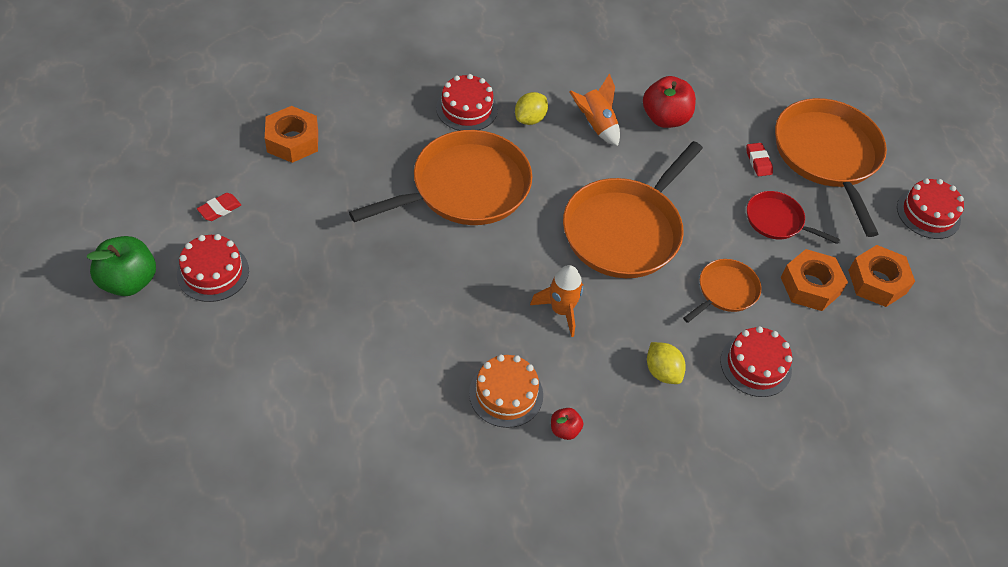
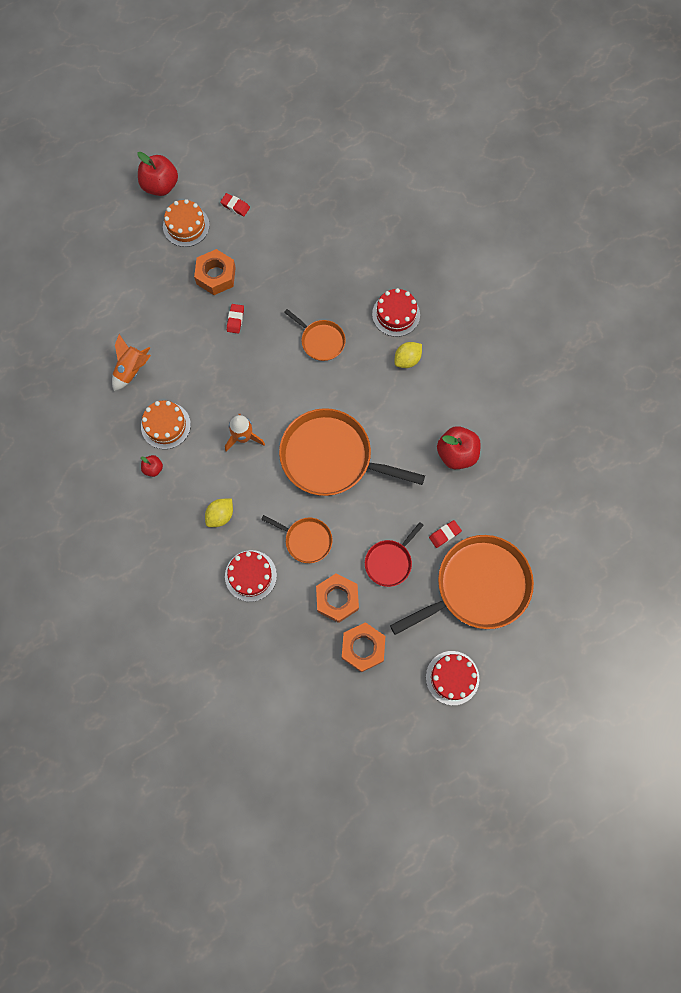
camera: 75 degrees right, 20 degrees up
(129, 281) = (160, 186): green apple -> red apple
(213, 272) = (186, 226): red cake -> orange cake
(292, 141) = (311, 220): orange nut -> orange nut (216, 276)
(388, 264) = (235, 320): none -> red eraser
(465, 188) = (321, 341): orange pan -> orange pan, size x0.50
(530, 119) = (407, 360): yellow lemon -> yellow lemon turned 60 degrees counterclockwise
(595, 125) = (424, 406): orange rocket -> orange rocket (132, 370)
(777, 221) = (390, 562): red pan -> red pan turned 150 degrees counterclockwise

